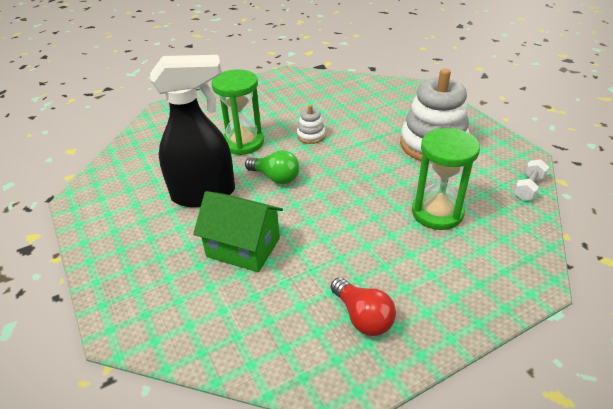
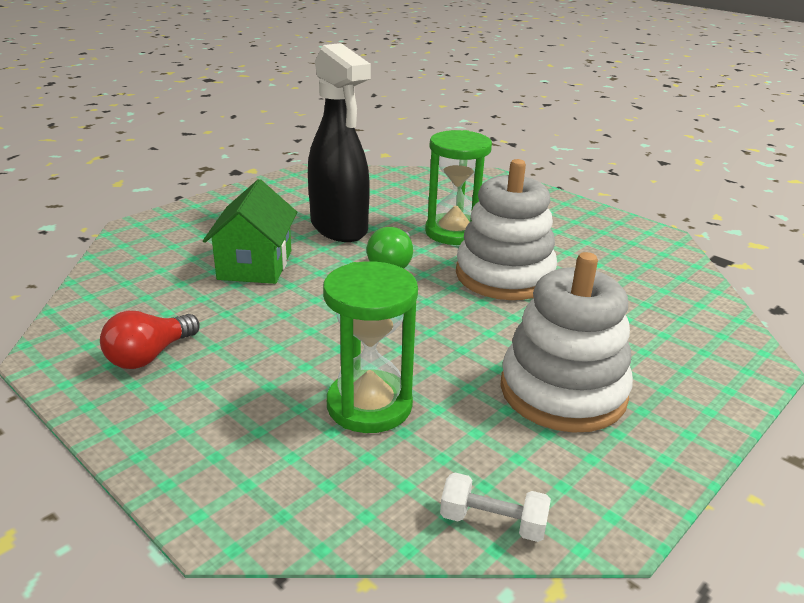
camera: 70 degrees right, 10 degrees down
(311, 136) = (504, 276): white stacking toy -> white stacking toy, size x2.22

